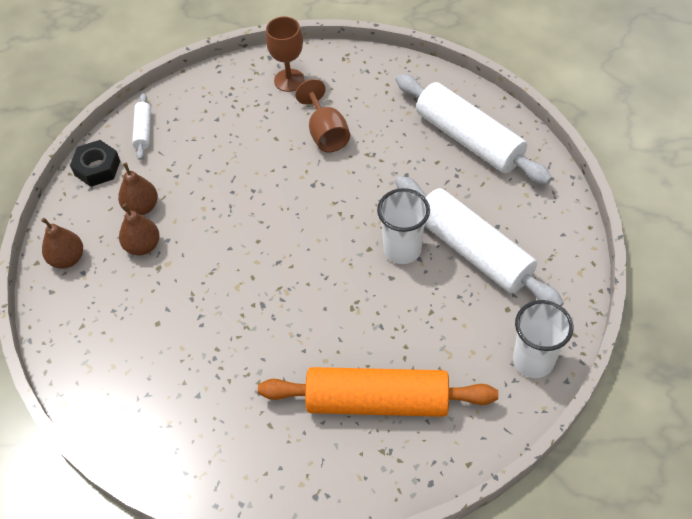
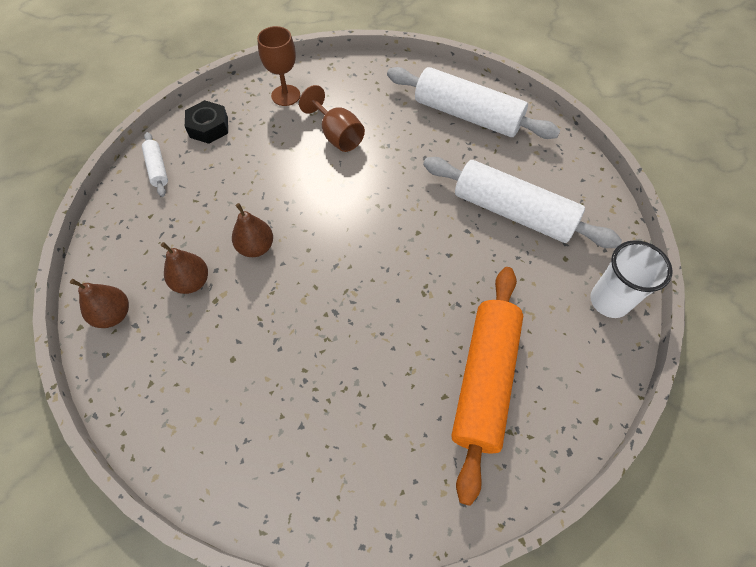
camera: 20 degrees left, 5 degrees up
(97, 168) = (119, 214): black nut -> black nut (209, 127)
(141, 207) = (178, 243): brown pear -> brown pear (256, 247)
(377, 401) = (484, 380): orange rolling pin -> orange rolling pin turned 60 degrees counterclockwise
(402, 249) = (448, 226): white cup -> none

